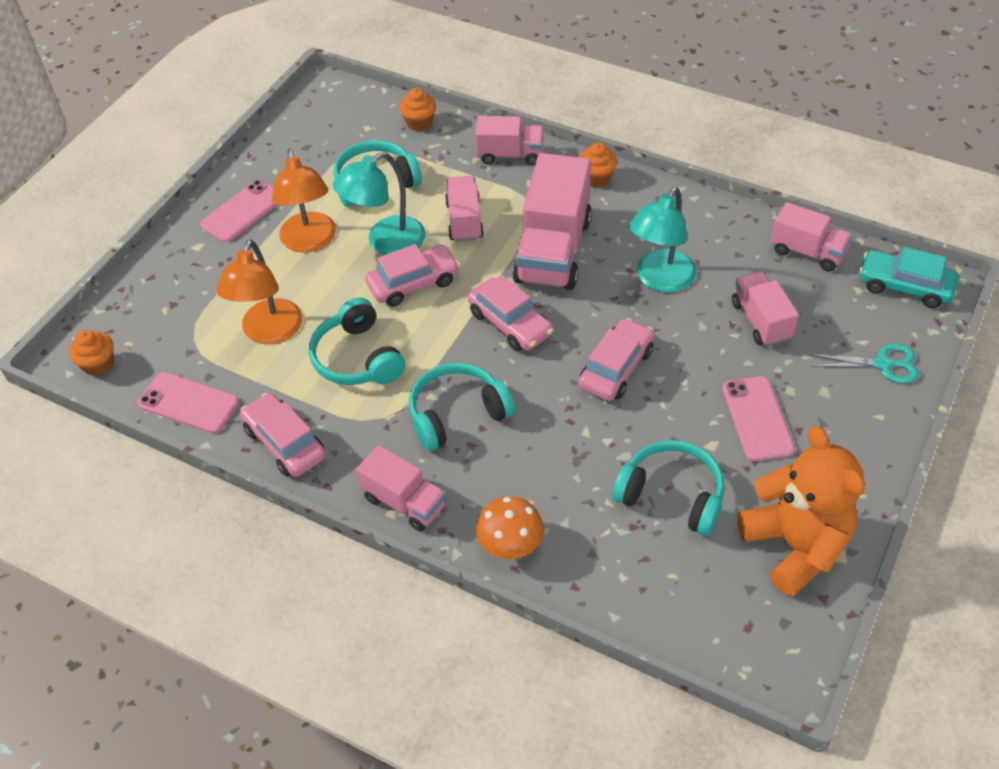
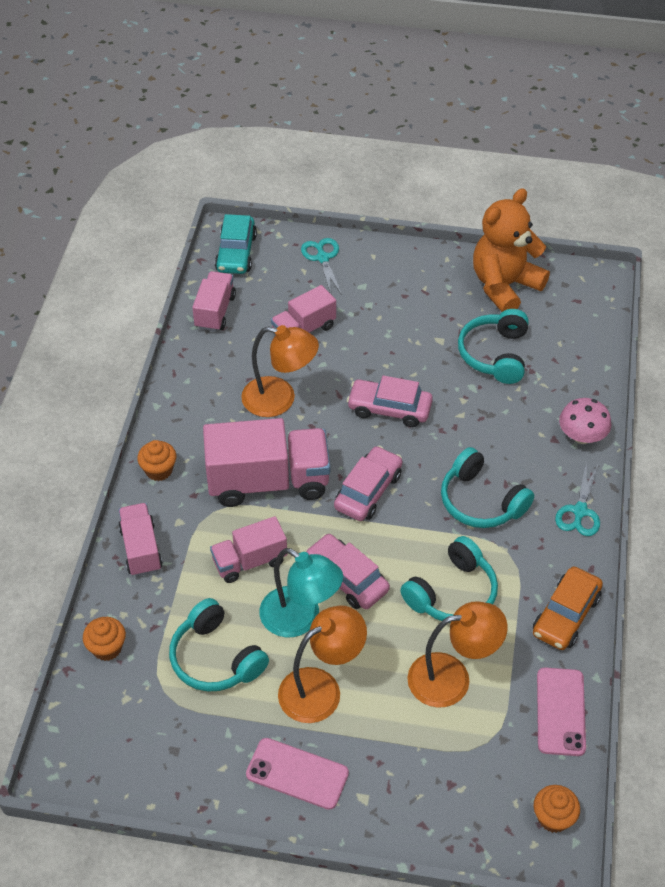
camera: 110 degrees left, 0 degrees up
(285, 443) = (566, 615): pink car -> orange car
(404, 502) = (580, 511): pink truck -> turquoise scissors
(510, 544) = (582, 436): orange mushroom -> pink mushroom
(660, 280) = (280, 399): turquoise lamp -> orange lamp
(757, 419) = (404, 319): pink phone -> none

